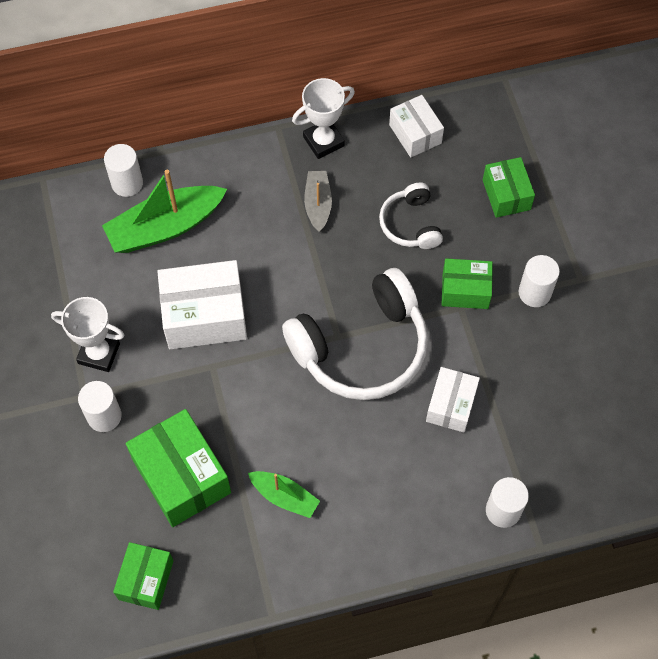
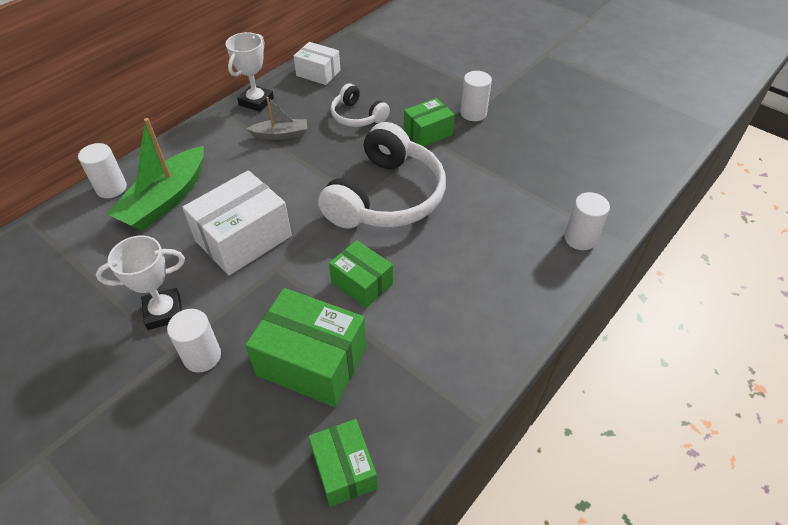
camera: 35 degrees left, 15 degrees down
(284, 496) = (414, 324): green boat -> none
(318, 204) = (281, 134): grey boat -> grey boat turned 120 degrees clockwise
(451, 405) = (481, 197): white box -> none
(506, 195) = (406, 76): green box -> green box (362, 283)

